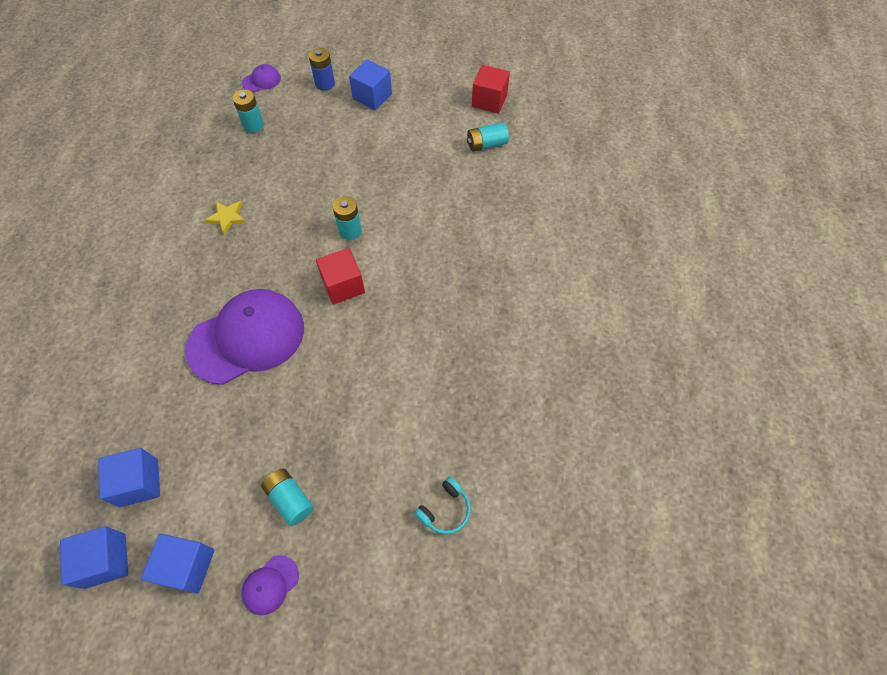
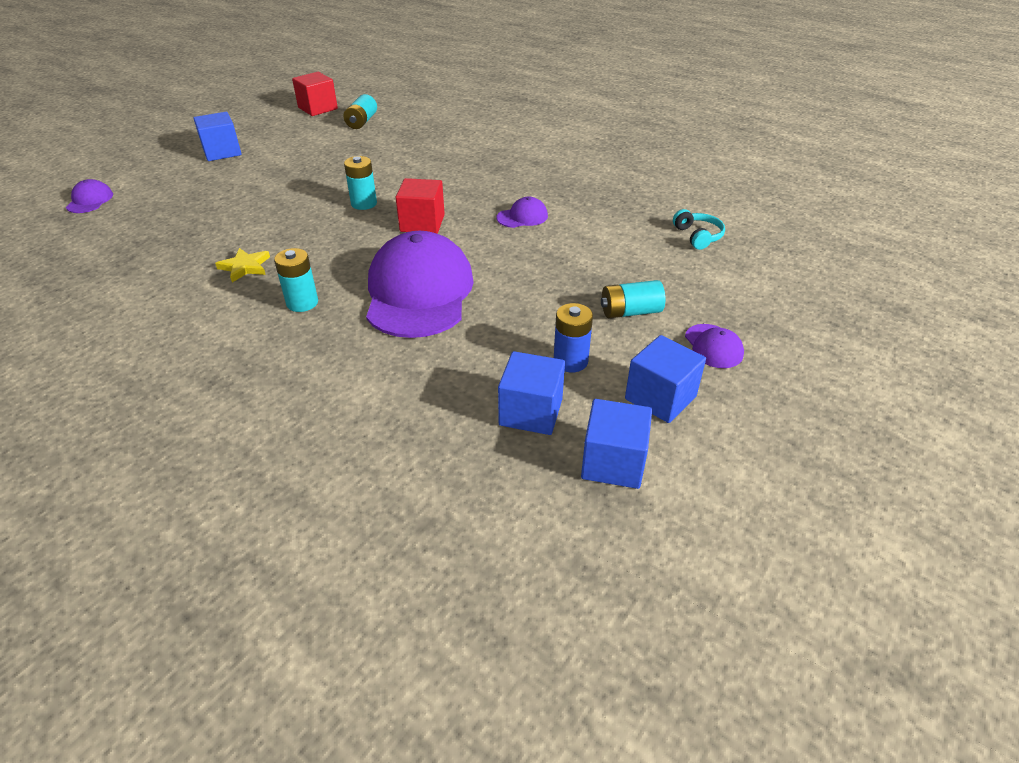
camera: 60 degrees left, 20 degrees down
(253, 125) = (143, 220): turquoise battery -> turquoise battery (302, 303)
(325, 84) = (161, 169): blue battery -> blue battery (570, 361)
(395, 350) = (522, 217): none -> purple cap

